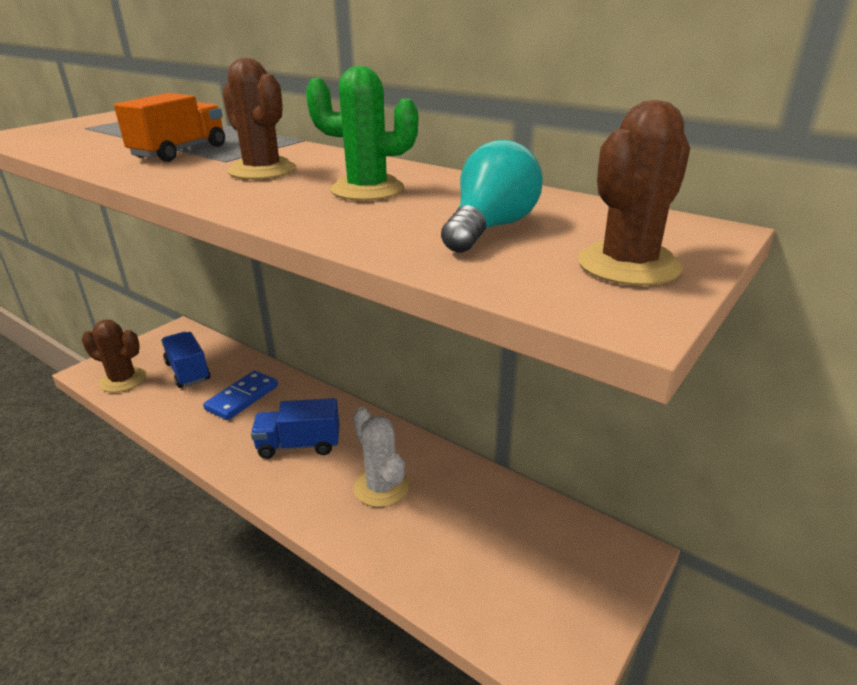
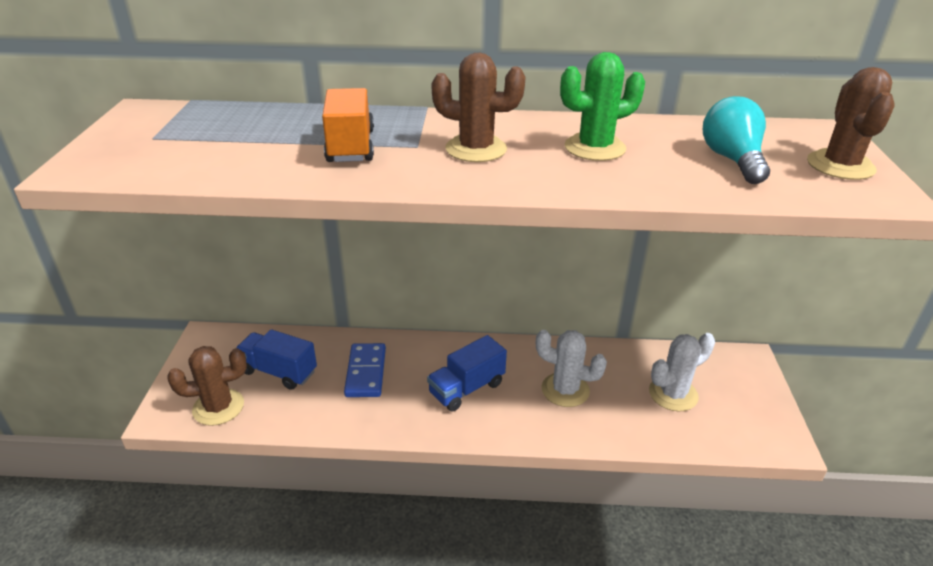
camera: 35 degrees left, 5 degrees up
(487, 545) = (673, 394): none -> white cactus

